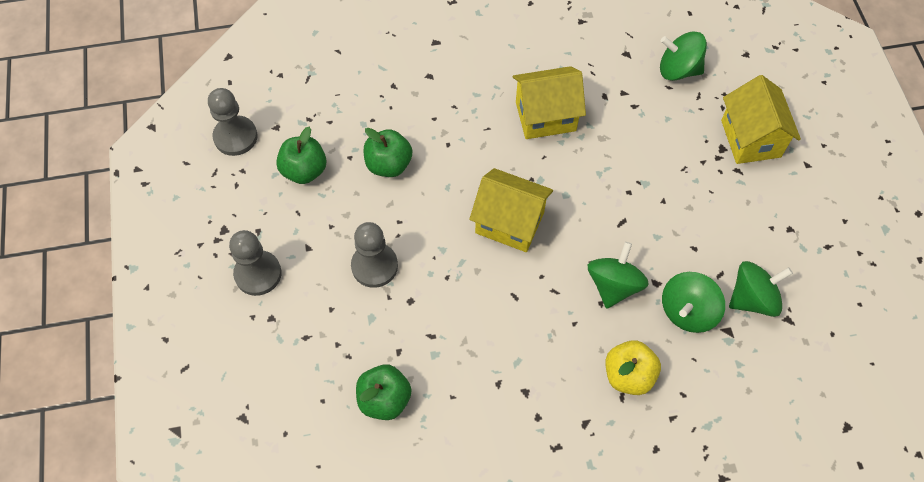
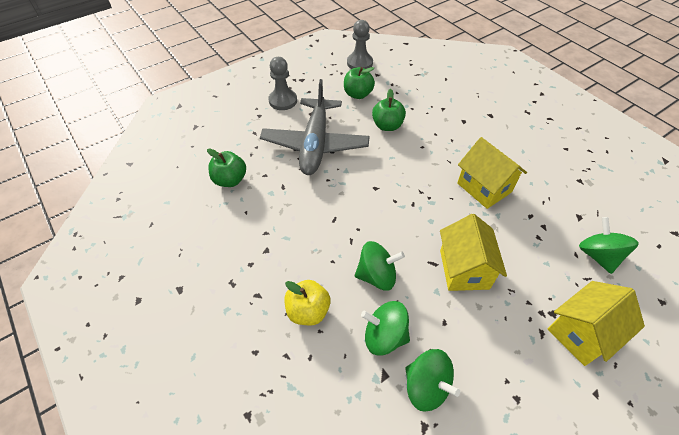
camera: 65 degrees right, 10 degrees down
(374, 266) = (315, 144): grey pawn -> grey plane
(509, 223) = (387, 197): yellow house -> yellow house (464, 269)

